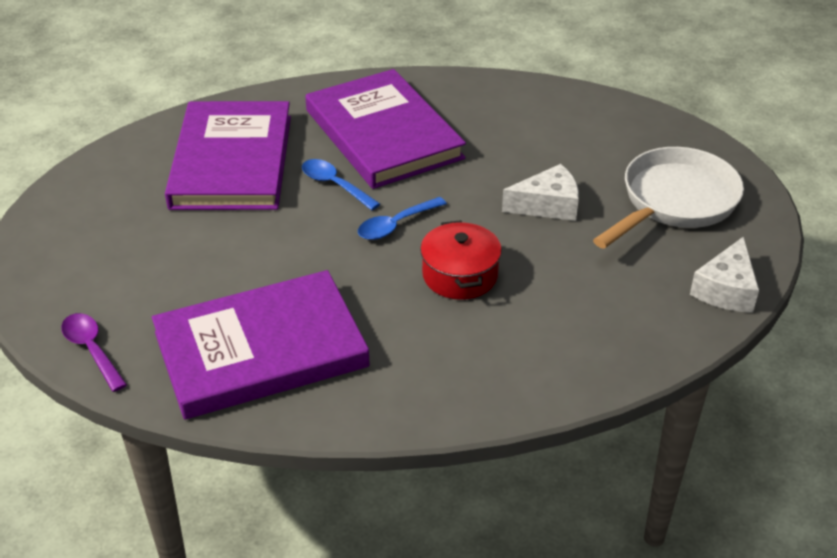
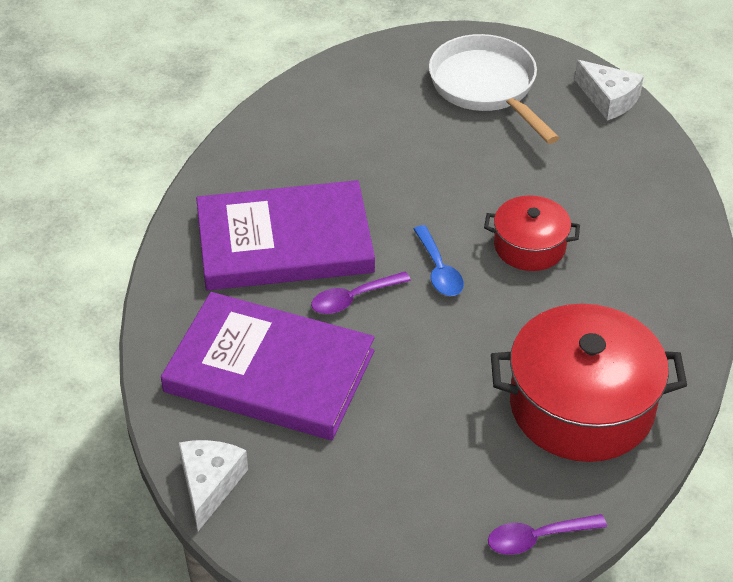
camera: 70 degrees left, 5 degrees up
(261, 350) = (581, 406): purple book -> red pot
(335, 185) = (353, 298): blue spoon -> purple spoon
(548, 205) = (456, 163): white cheese -> white cheese (209, 484)

